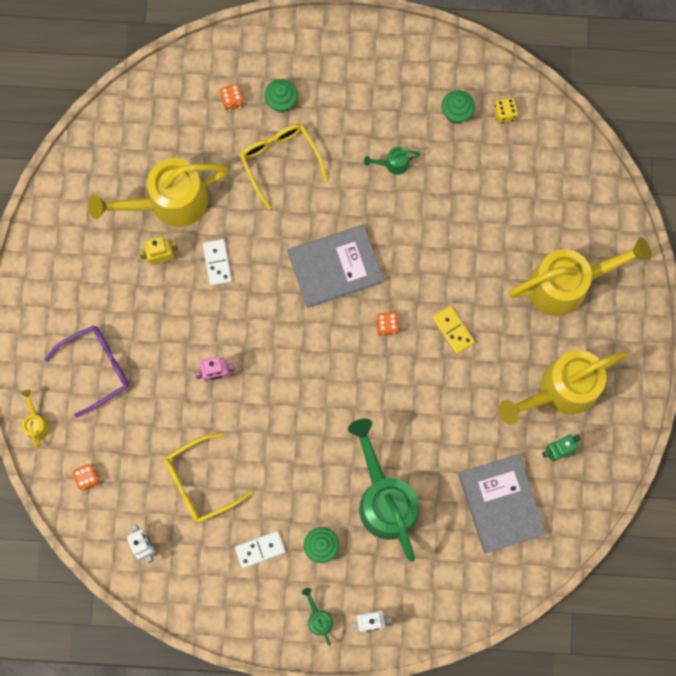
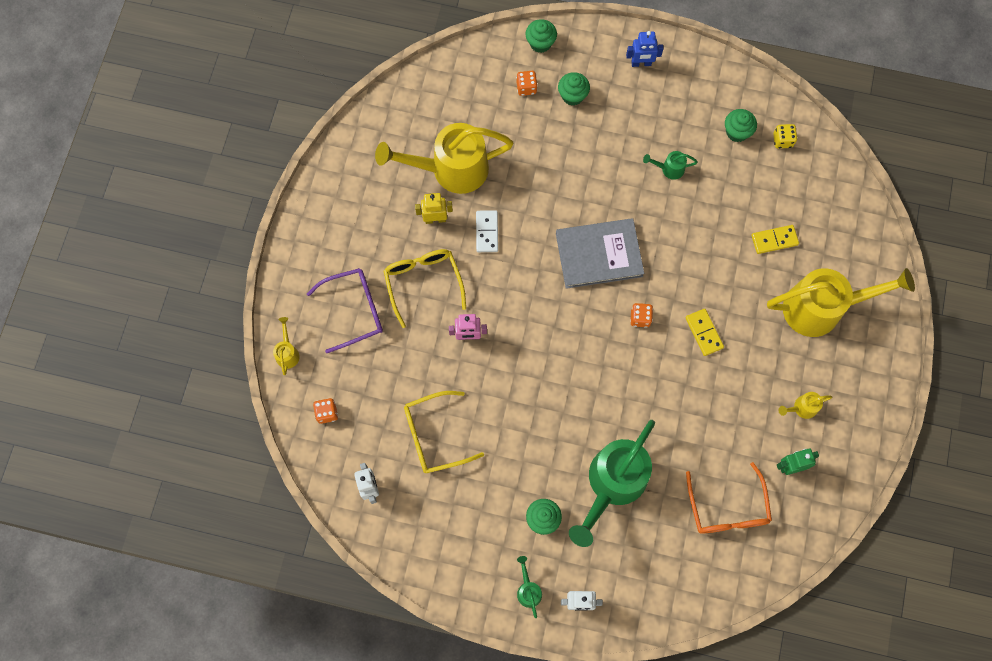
camera: 10 degrees right, 5 degrees down
(239, 49) = (540, 43): none -> green cupcake
(260, 549) = (482, 511): white domino -> none
(280, 161) = (562, 149): yellow glasses -> yellow glasses (423, 283)
(347, 54) = (641, 63): none -> blue robot
(385, 499) = (612, 484): green watering can -> green watering can turned 135 degrees counterclockwise
(501, 503) = (727, 508): grey book -> orange glasses
(510, 221) = (774, 240): none -> yellow domino
(560, 390) = (802, 408): yellow watering can -> yellow watering can, size x0.41

